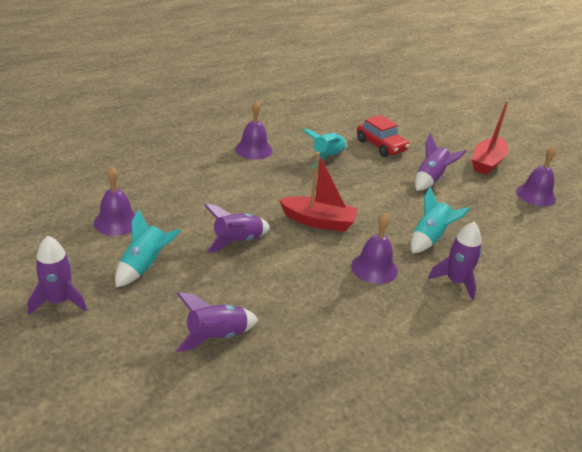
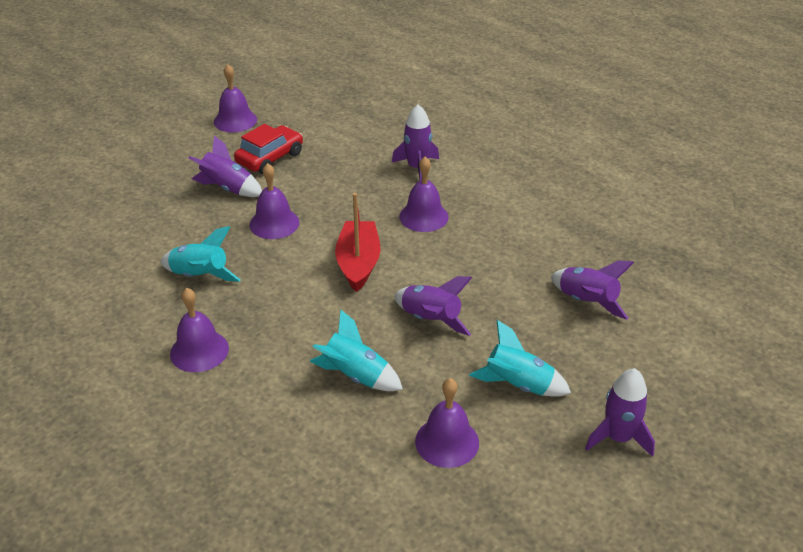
camera: 100 degrees left, 5 degrees up
(380, 193) = (274, 223): none -> purple bell
(381, 146) = (151, 232): red car -> red car (270, 158)
(430, 238) = (353, 185): turquoise rocket -> turquoise rocket (356, 376)
(487, 162) = (171, 150): red boat -> none

